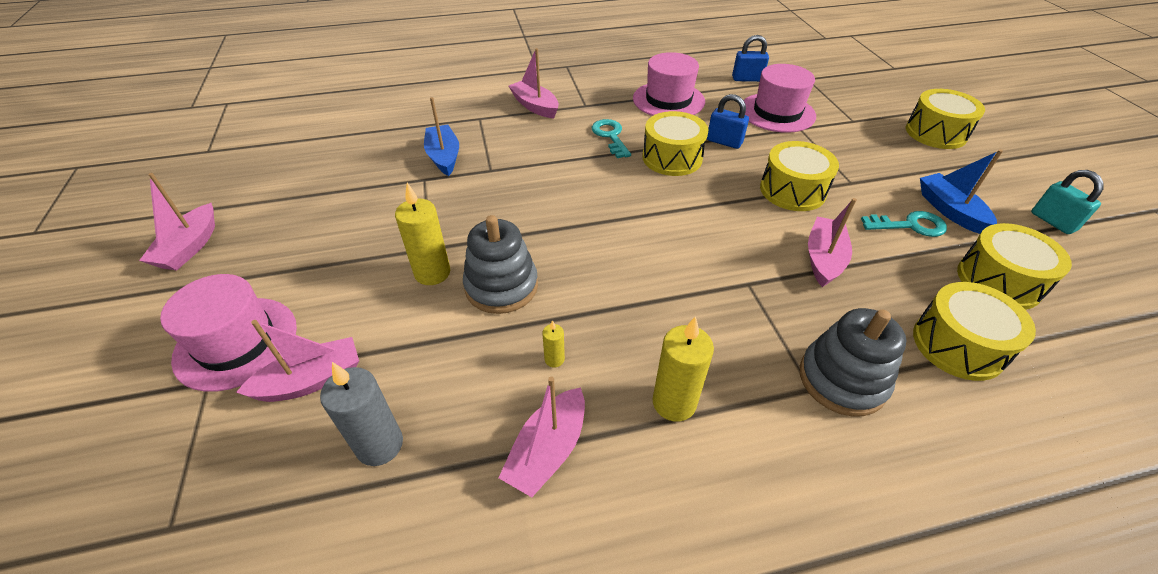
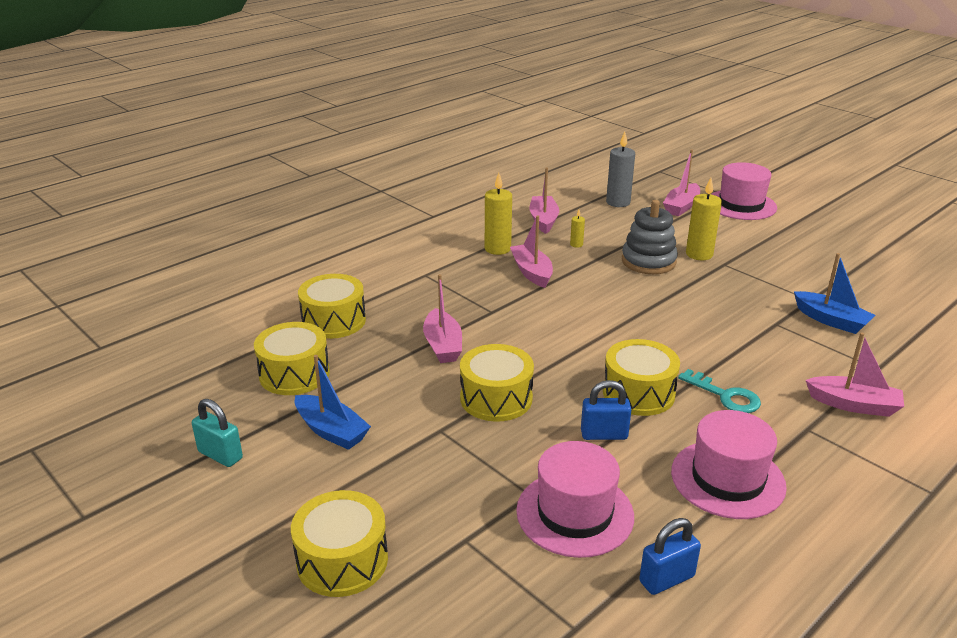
camera: 150 degrees right, 15 degrees down
(190, 247) = (856, 222): pink boat -> pink boat (532, 272)
(842, 380) = (408, 283): grey stacking toy -> none
(910, 225) = (372, 400): turquoise key -> none

